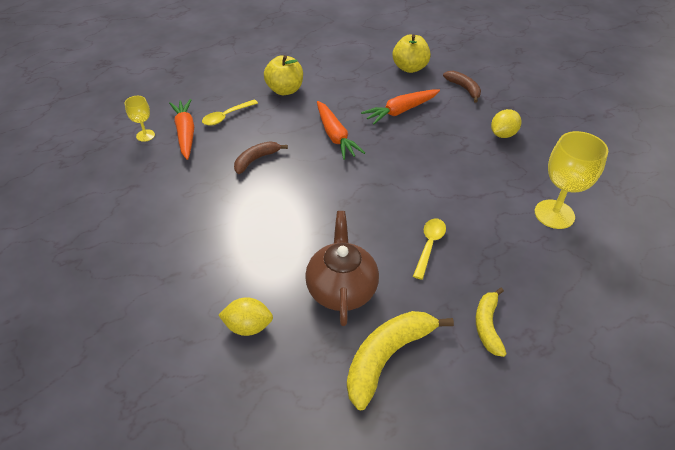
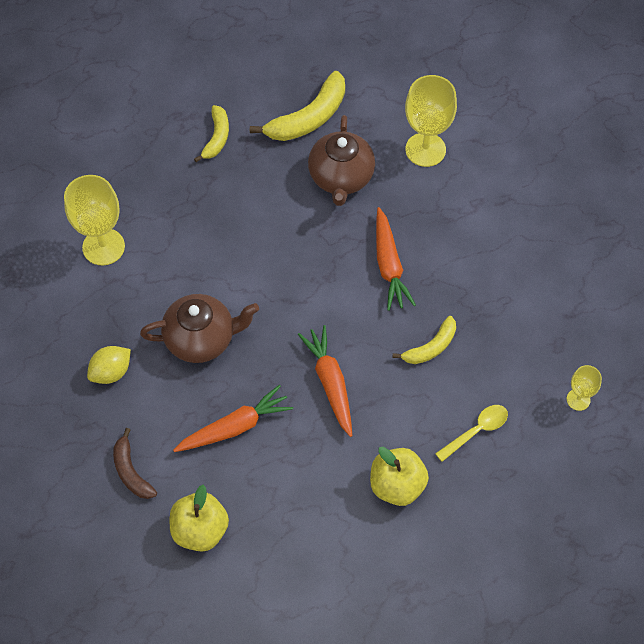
camera: 175 degrees left, 15 degrees up
(185, 133) = (526, 400): orange carrot -> orange carrot (389, 265)
(248, 326) = (425, 149): yellow lemon -> yellow goblet
(256, 160) = (430, 347): brown banana -> yellow banana
(429, 246) = (248, 217): yellow spoon -> none
(441, 156) = (201, 339): none -> brown teapot

